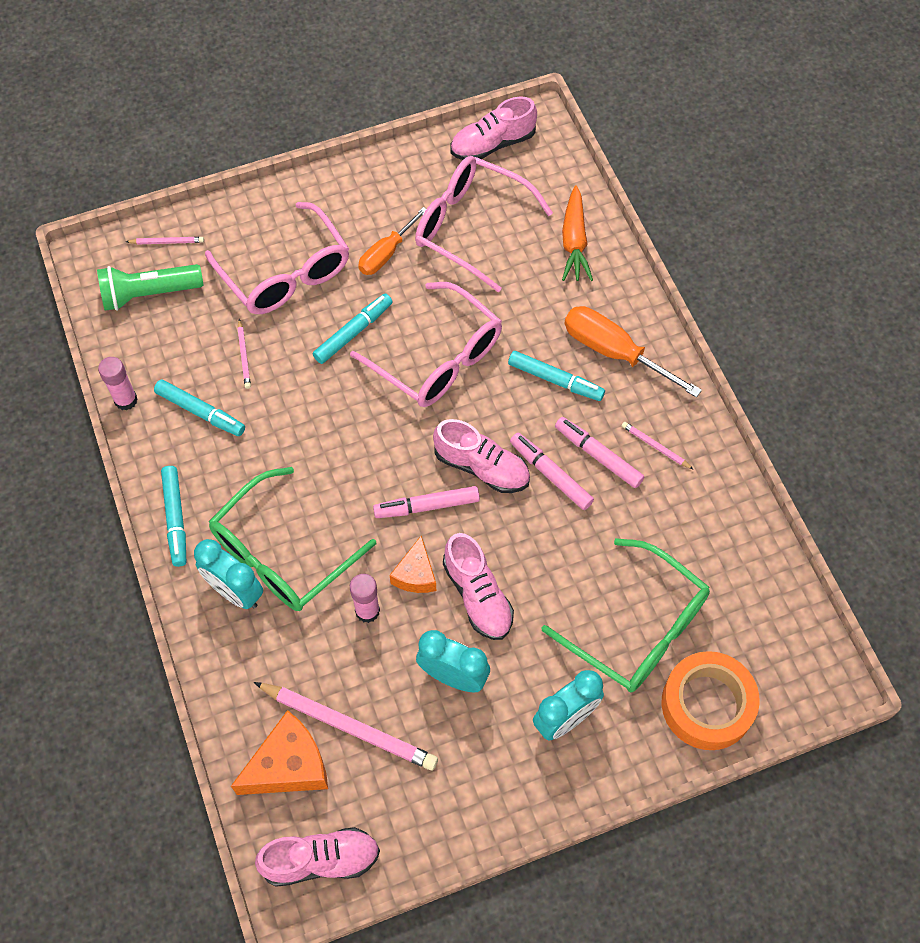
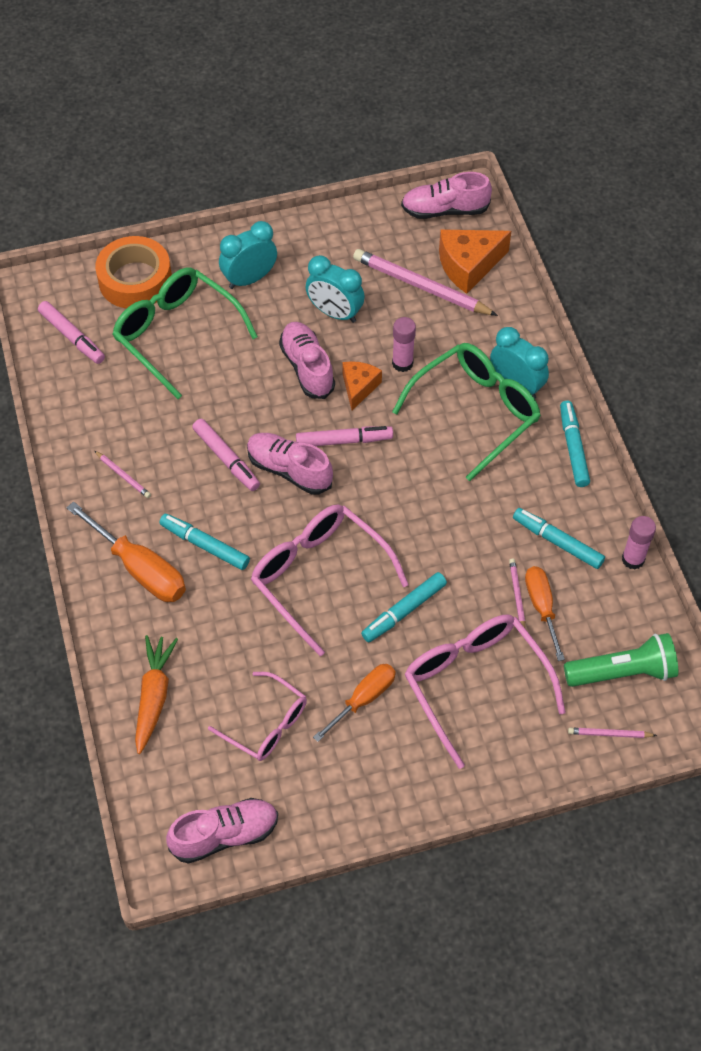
camera: 175 degrees left, 5 degrees down
(220, 346) = (542, 608): none -> orange screwdriver
(470, 227) = (267, 724): pink glasses -> pink glasses, size x0.62
(598, 456) = (178, 471): pink marker -> pink marker (72, 336)

